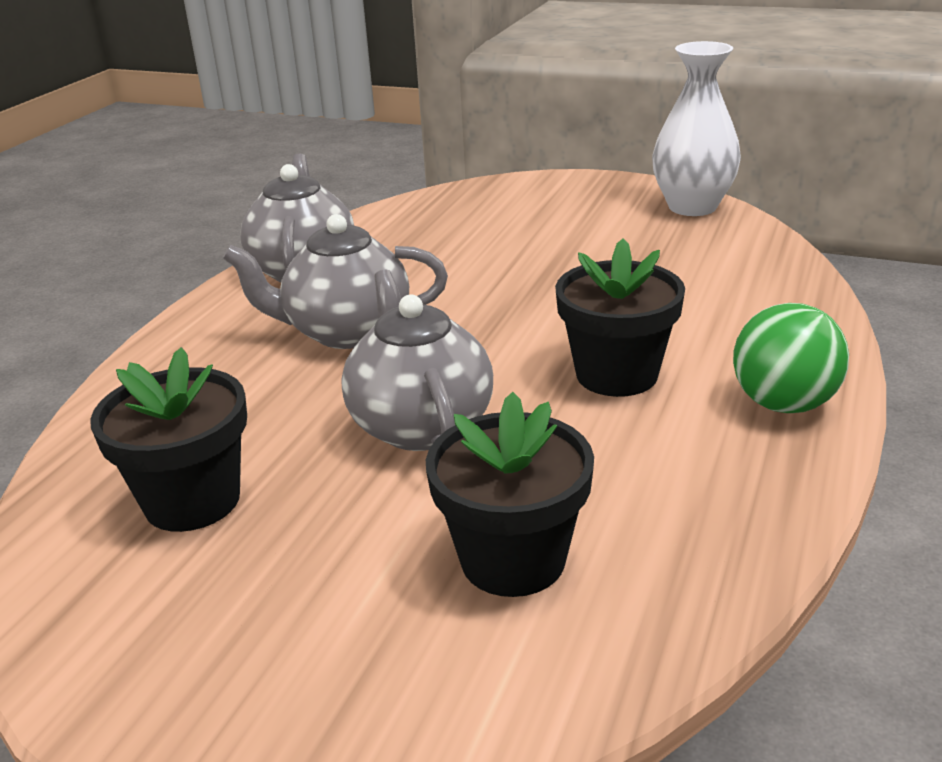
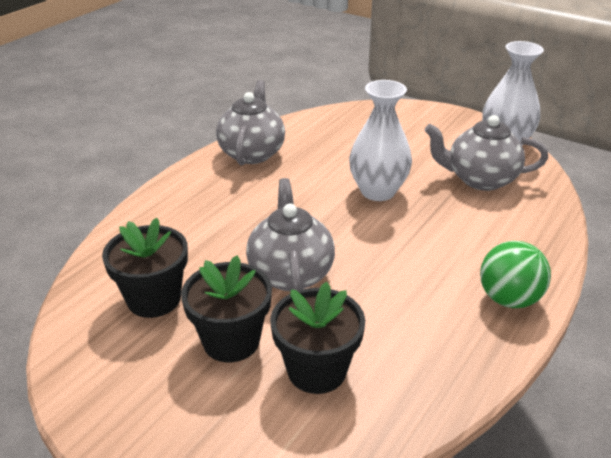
camera: 10 degrees right, 5 degrees up
(346, 332) = (265, 202): grey teapot -> grey teapot (480, 179)
(523, 292) = (378, 191): none -> white vase
(616, 374) = (415, 260): black flower pot -> black flower pot (231, 341)

